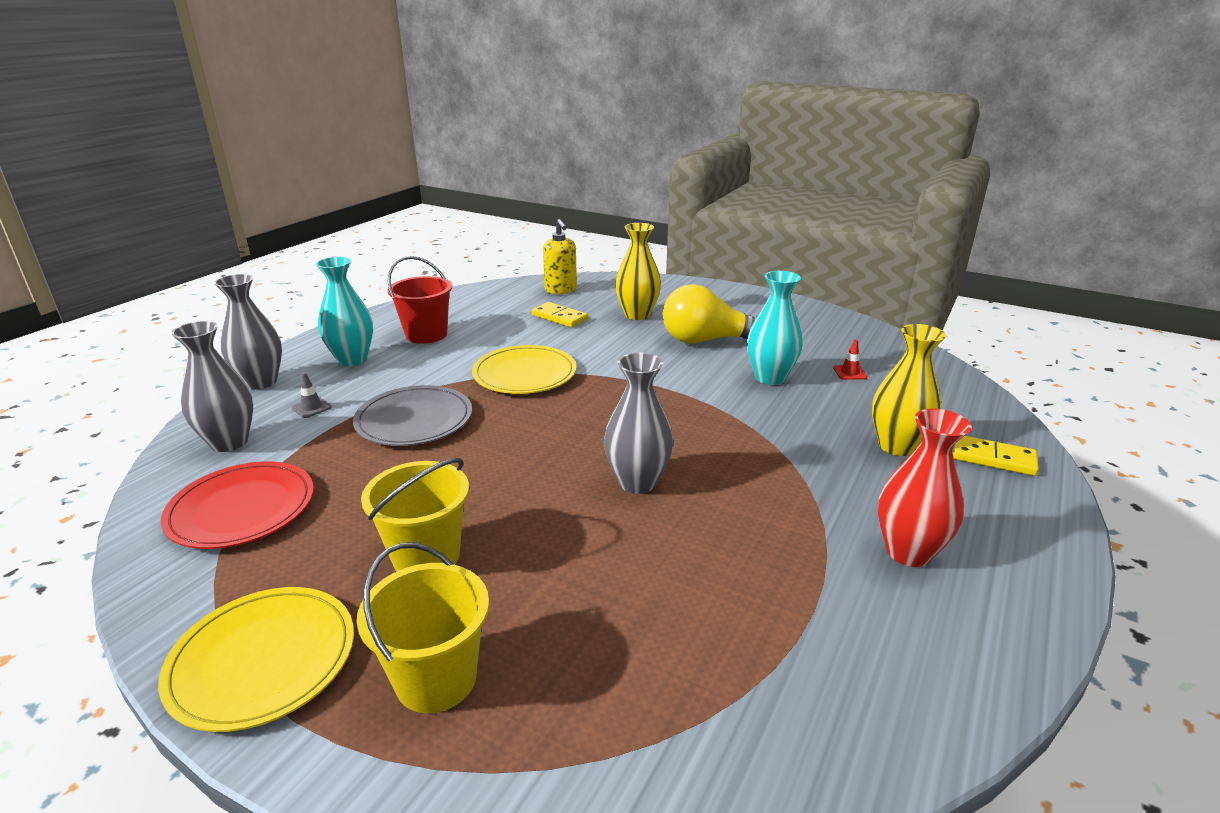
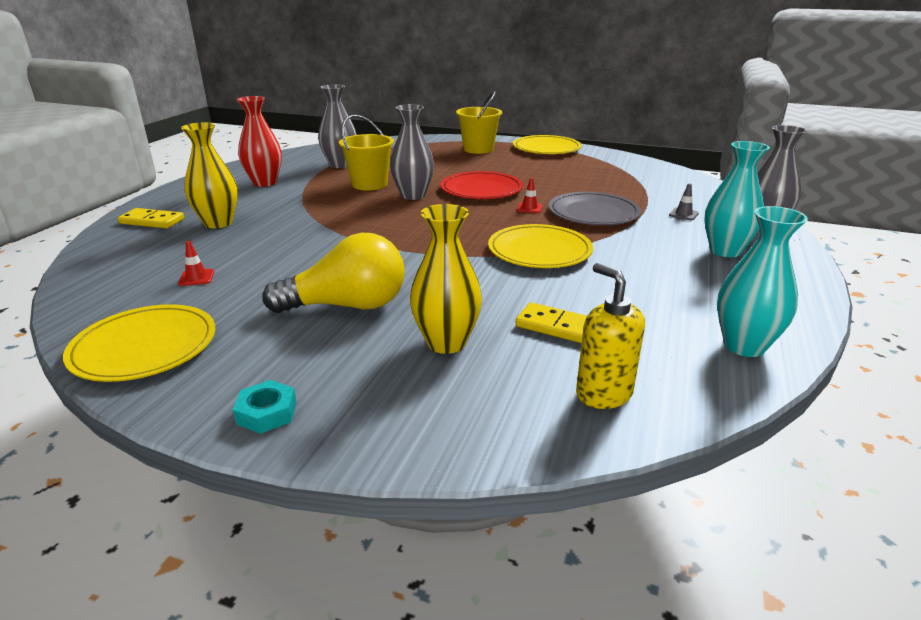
camera: 170 degrees right, 0 degrees up
(229, 442) = (698, 194): grey vase -> grey vase (340, 165)
(242, 509) = (629, 174): red plate -> red plate (481, 189)
(426, 335) = (697, 284): red bucket -> none
(426, 556) = (512, 168): yellow bucket -> yellow bucket (369, 184)
(485, 437) = (529, 208): none -> red traffic cone
(737, 295) = (267, 413): none -> turquoise nut
(770, 378) = (289, 266): turquoise vase -> turquoise vase (744, 346)
(836, 327) = (144, 347): none -> yellow plate

